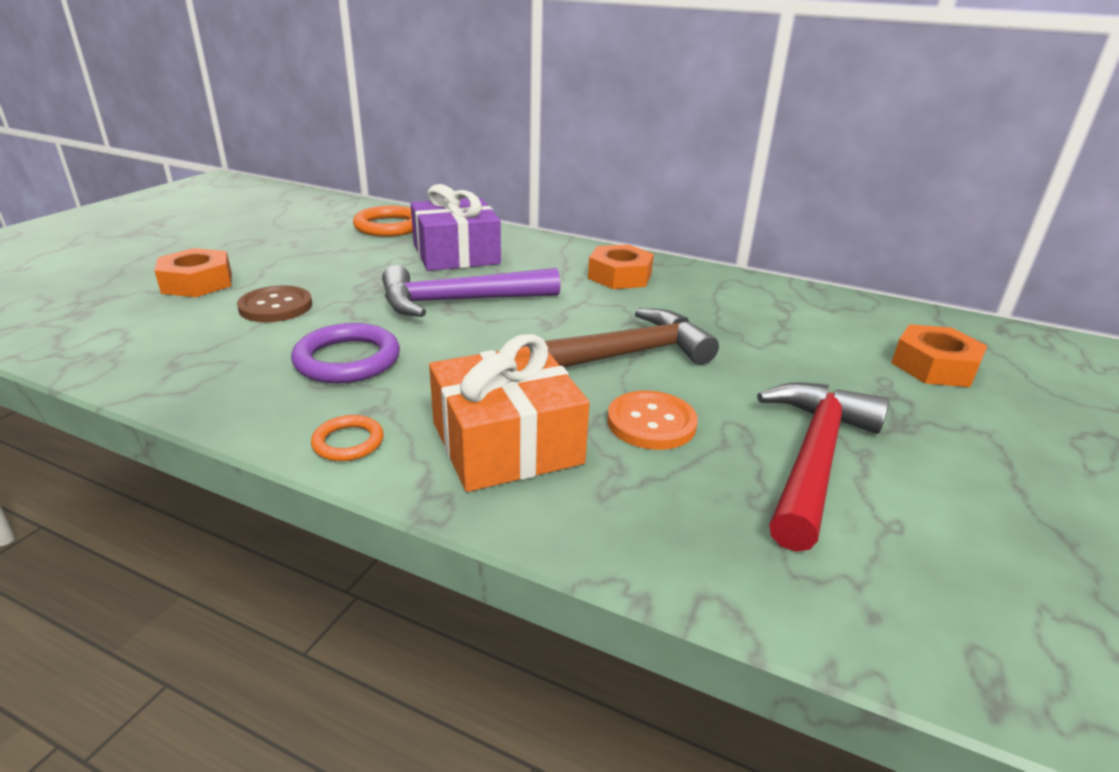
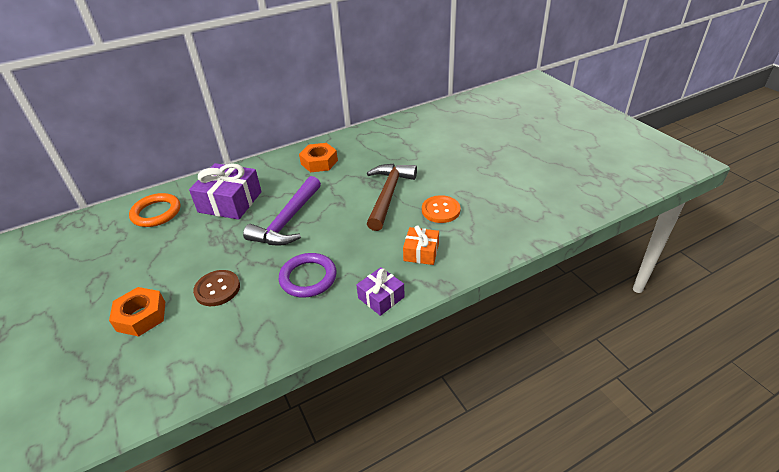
camera: 50 degrees left, 10 degrees up
(348, 442) = (381, 297): orange ring -> purple gift
(506, 443) = (421, 252): orange gift -> orange gift, size x0.57
(813, 458) = (491, 186): red hammer -> none
(934, 366) = (466, 130): orange nut -> none

